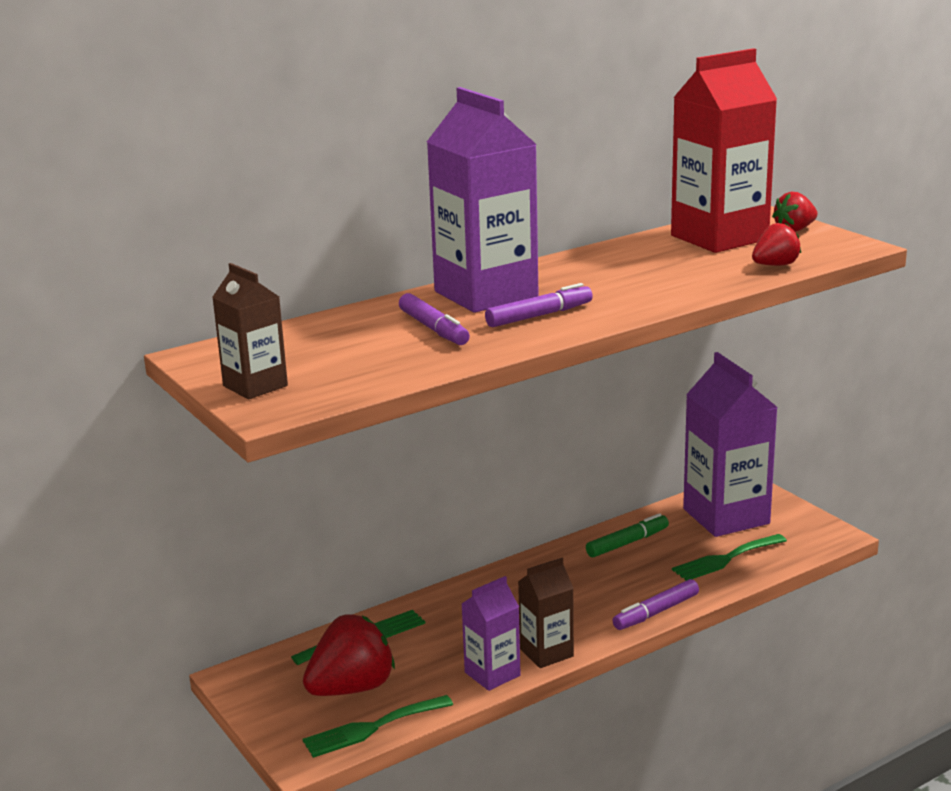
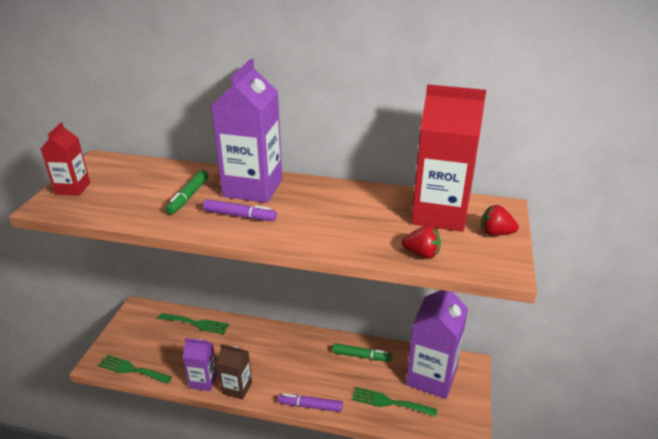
camera: 45 degrees right, 10 degrees up
(255, 386) = (73, 188): brown carton -> red carton
(352, 688) = (155, 344): red strawberry -> none
(433, 329) = (188, 196): purple marker -> green marker

